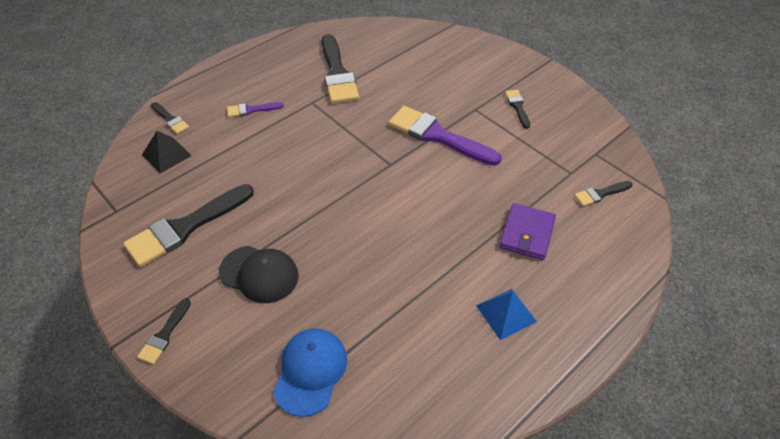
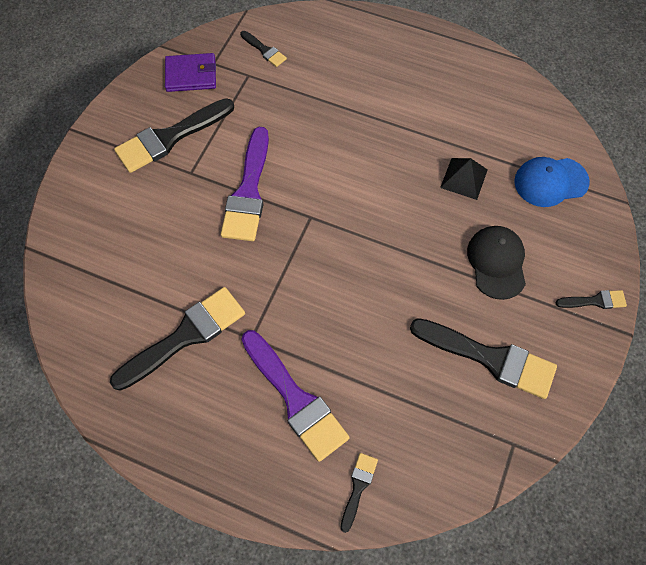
camera: 115 degrees left, 15 degrees up
(166, 155) = (413, 448): black pyramid -> black pyramid (464, 178)
(251, 110) = (295, 399): purple brush -> purple brush, size x2.06
(506, 313) = (423, 81): blue pyramid -> none
(517, 107) = (170, 137): black brush -> black brush, size x2.06
(527, 233) = (338, 88): purple wallet -> purple wallet (191, 75)

